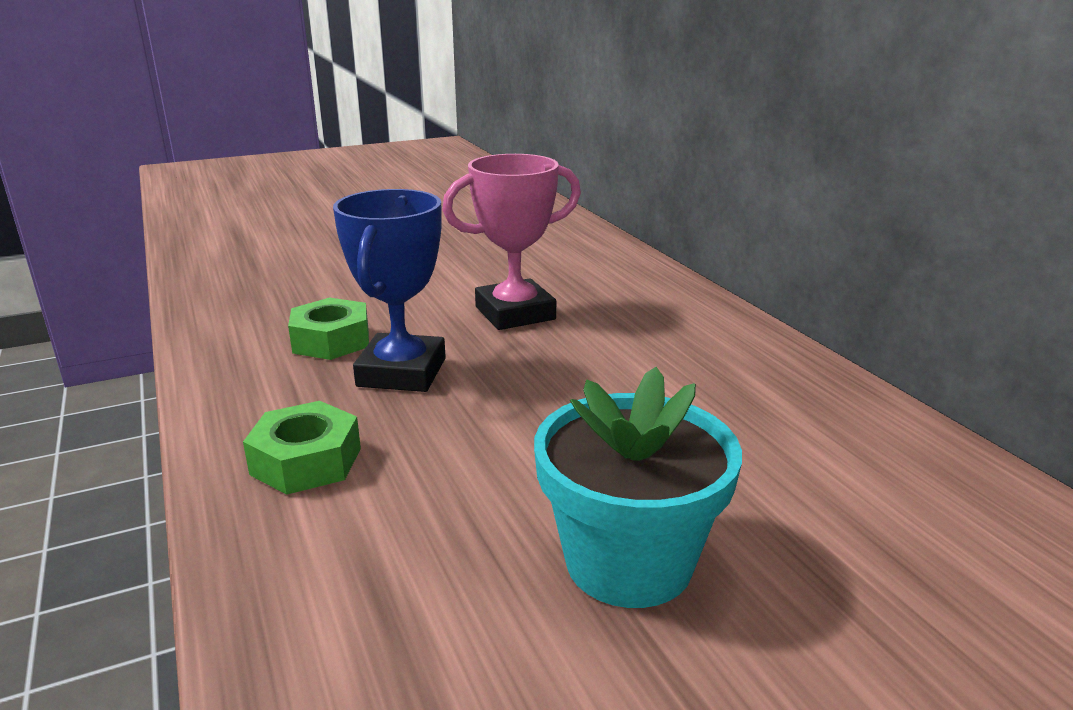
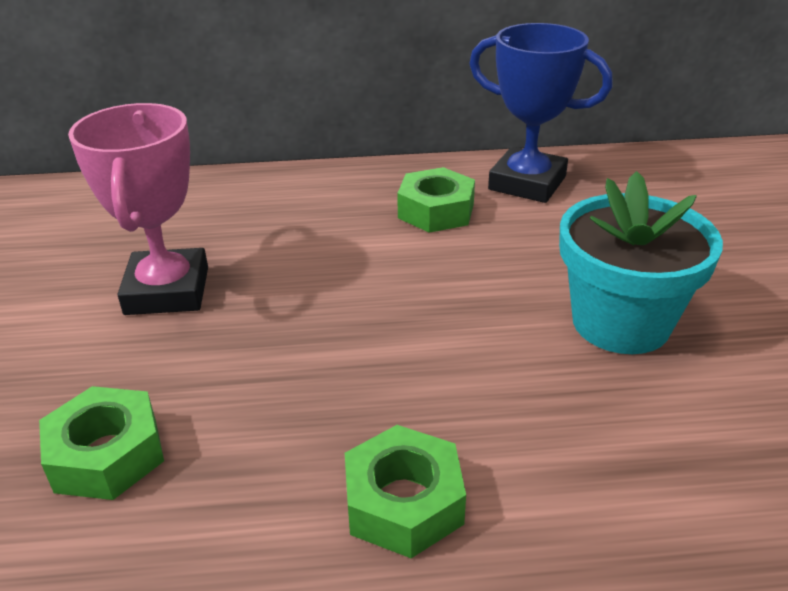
camera: 70 degrees left, 10 degrees up
(402, 372) = (246, 400): blue trophy -> blue trophy (527, 183)
(752, 403) = (436, 211): none -> green nut

